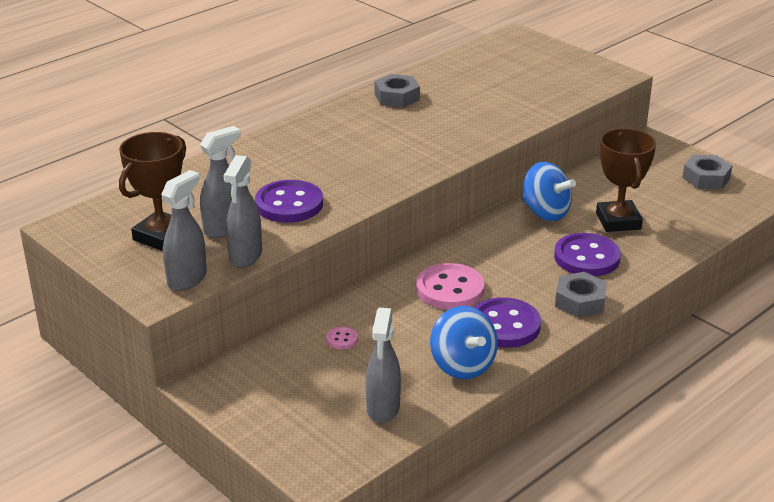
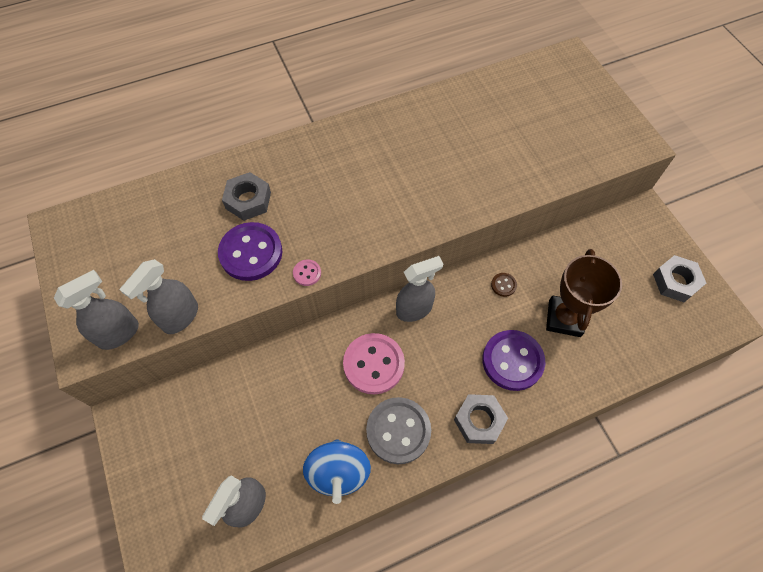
camera: 20 degrees right, 30 degrees up
(161, 236) = (127, 265): brown trophy -> none
(224, 228) = (182, 270): grey spray bottle -> grey spray bottle (414, 309)
(342, 339) = (256, 400): pink button -> pink button (307, 273)
(397, 97) = (416, 121): grey nut -> grey nut (248, 200)
(504, 325) = (398, 431): purple button -> grey button
(545, 212) = (503, 285): blue spinning top -> brown button

